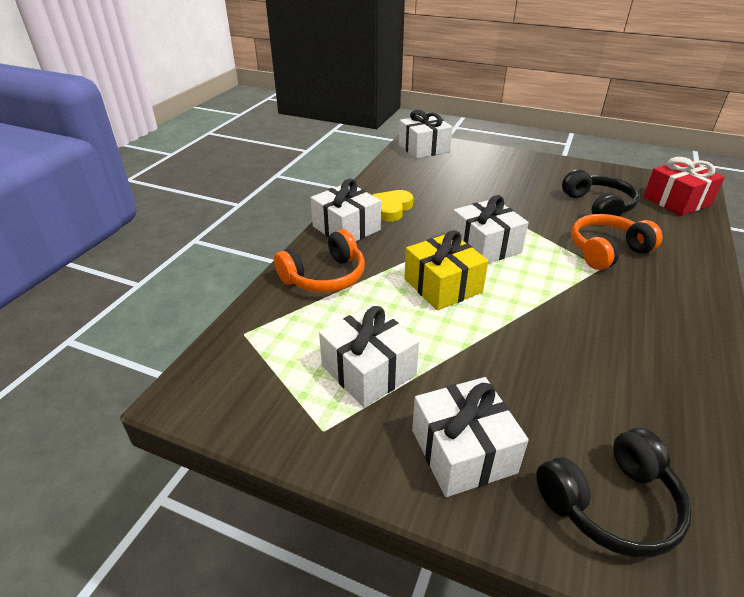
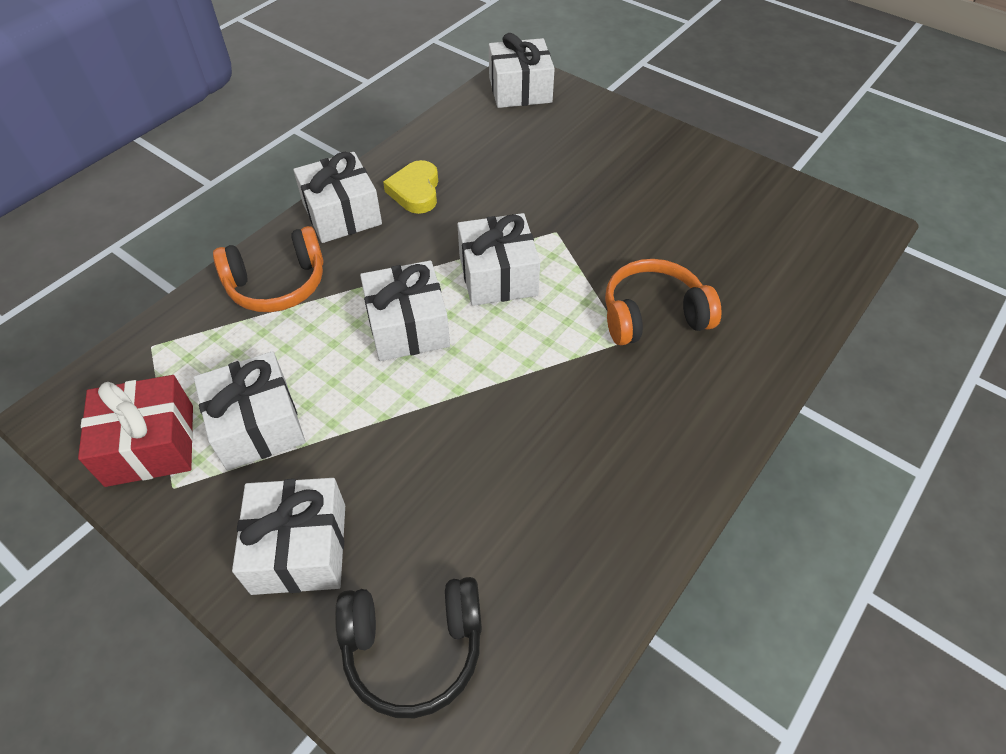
camera: 15 degrees right, 15 degrees up
(391, 208) = (415, 191): yellow heart -> yellow heart turned 45 degrees counterclockwise
(443, 285) = (408, 326): yellow gift -> white gift
(598, 206) = (696, 237): black headphones -> none
(677, 201) = (818, 248): red gift -> red gift (150, 445)

